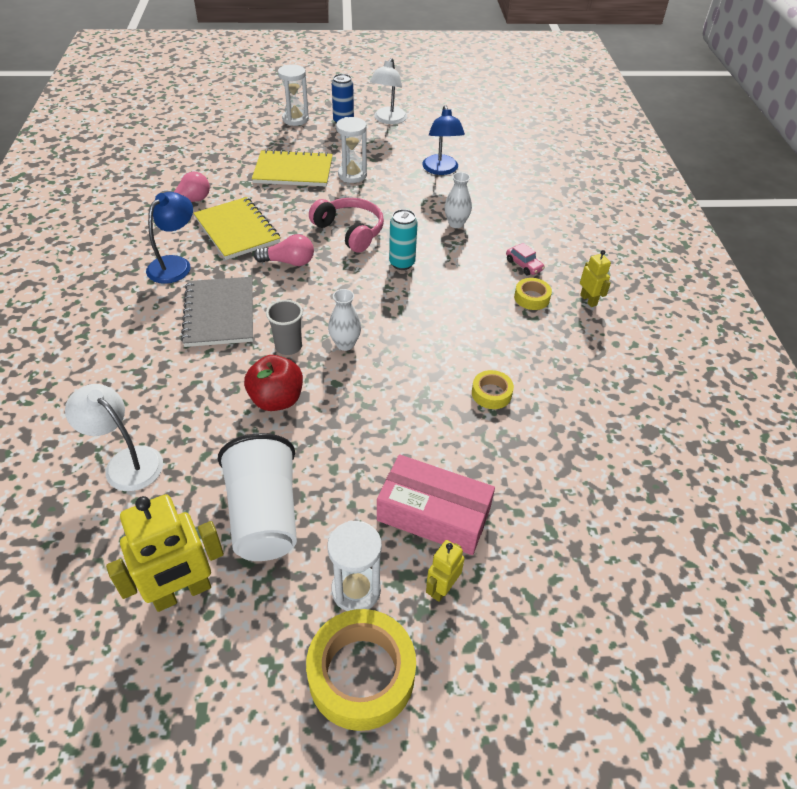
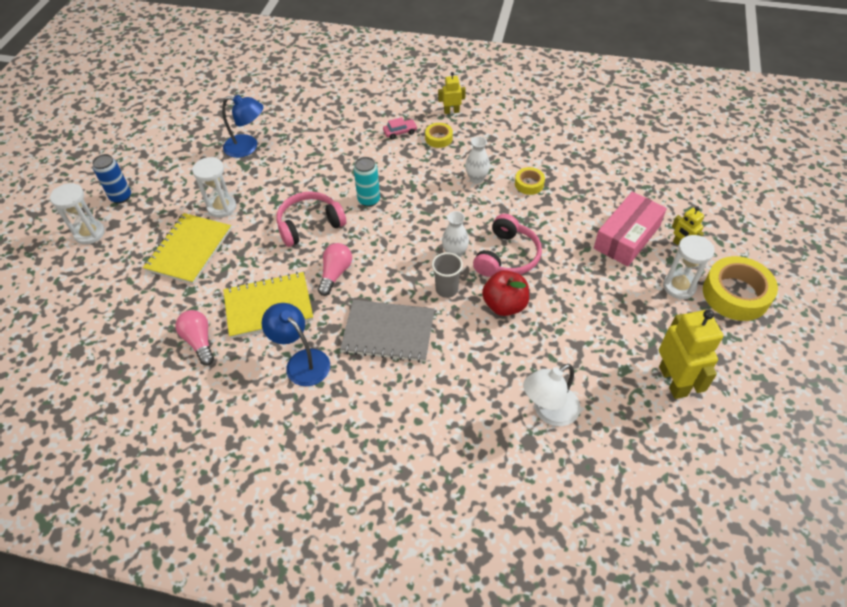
camera: 70 degrees left, 5 degrees up
(264, 515) = (614, 327): white cup -> none
(354, 391) = (507, 257): none -> pink headphones
(388, 120) = (139, 164): white lamp -> none
(456, 223) = (330, 156): white vase -> white vase (476, 179)

